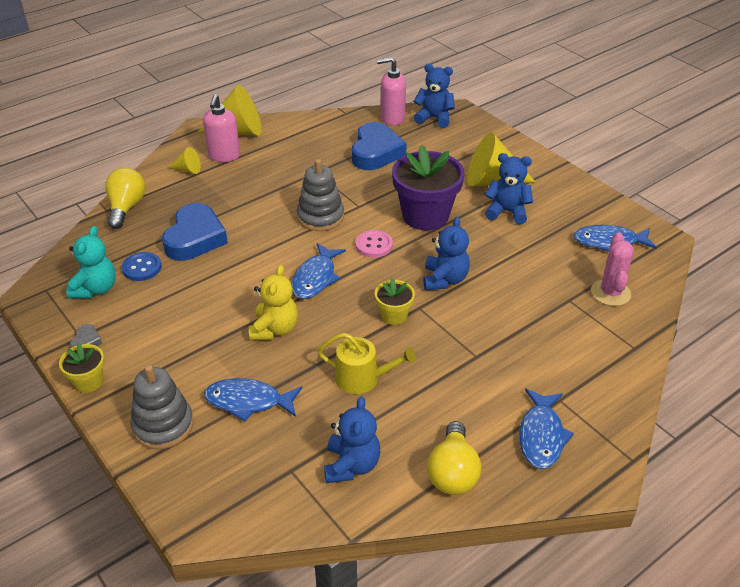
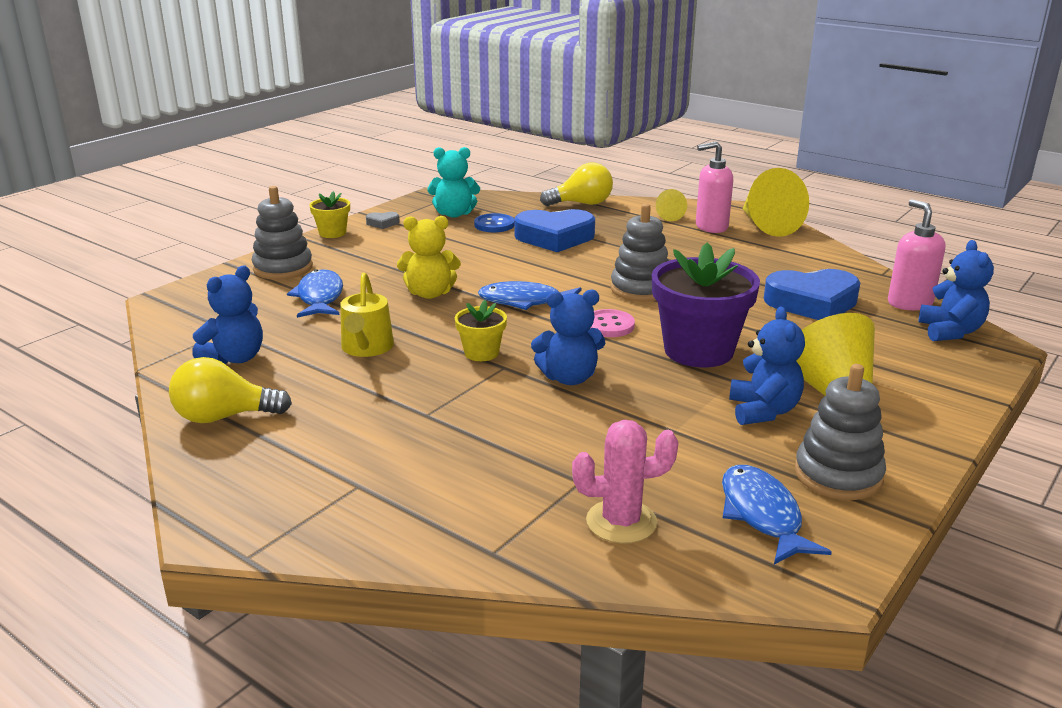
camera: 75 degrees right, 15 degrees down
(351, 465) = (235, 358): blue teddy bear -> blue teddy bear turned 45 degrees counterclockwise
(541, 436) = (287, 475): blue fish -> none
(577, 206) = (838, 475): none -> grey stacking toy

